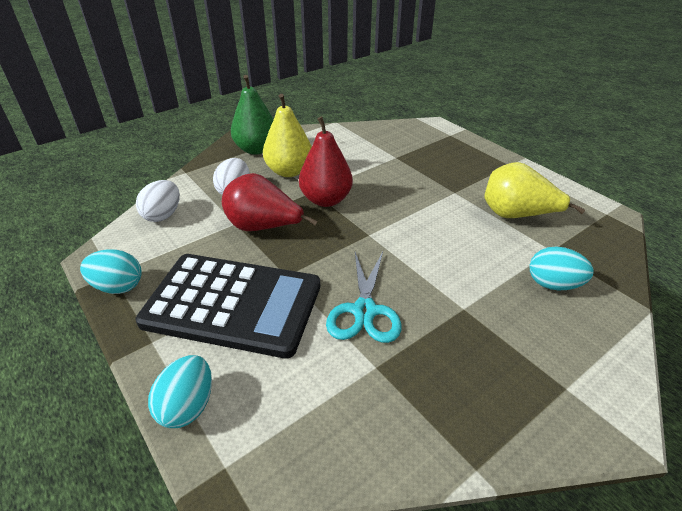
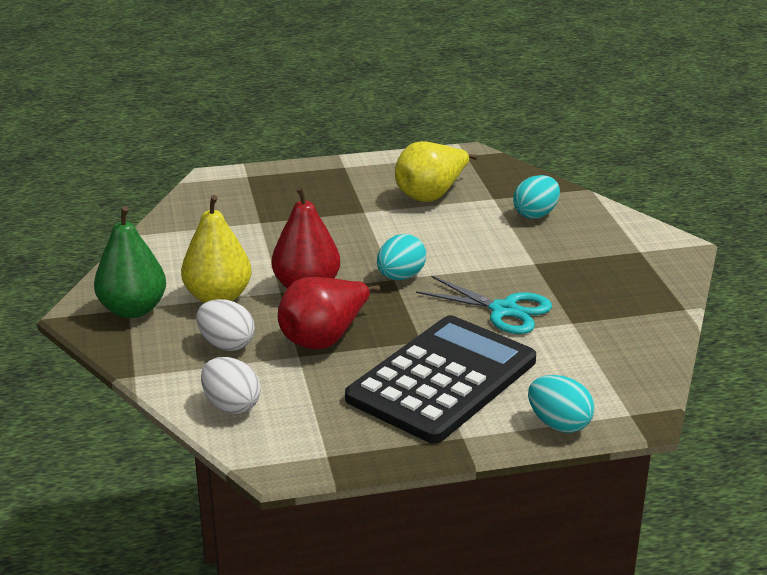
camera: 65 degrees left, 10 degrees down
(118, 287) = (356, 452): turquoise egg -> turquoise egg (400, 277)

